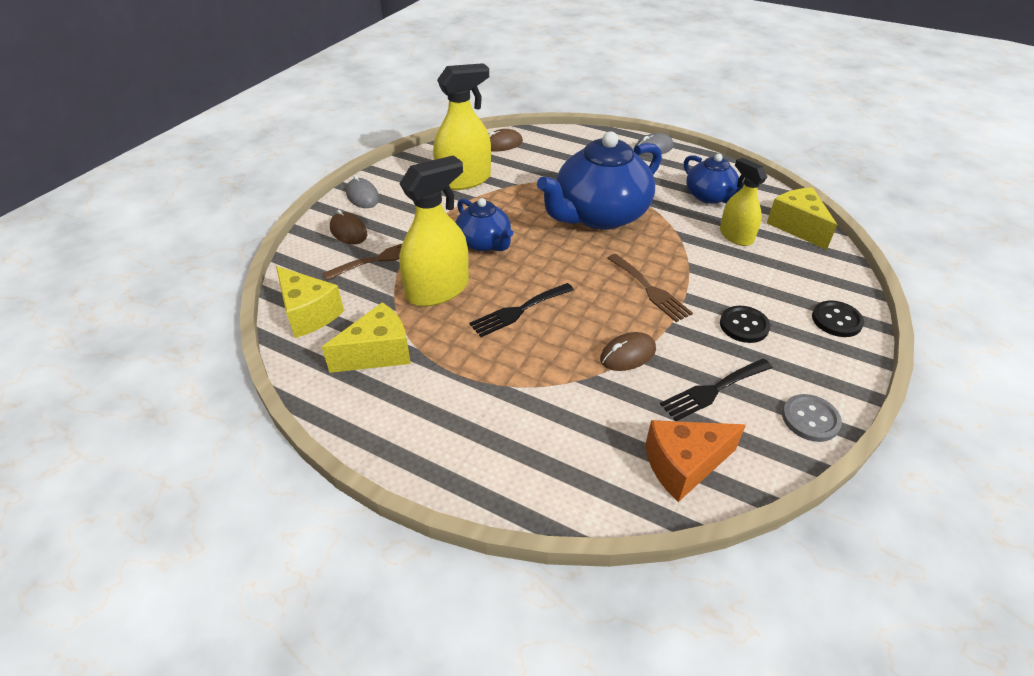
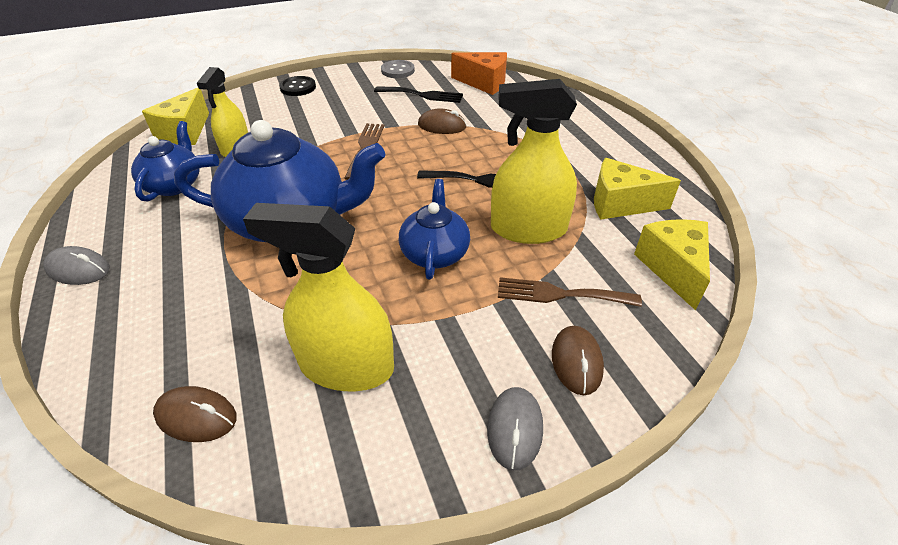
camera: 140 degrees left, 0 degrees up
(744, 326) = (350, 107): black button -> none

